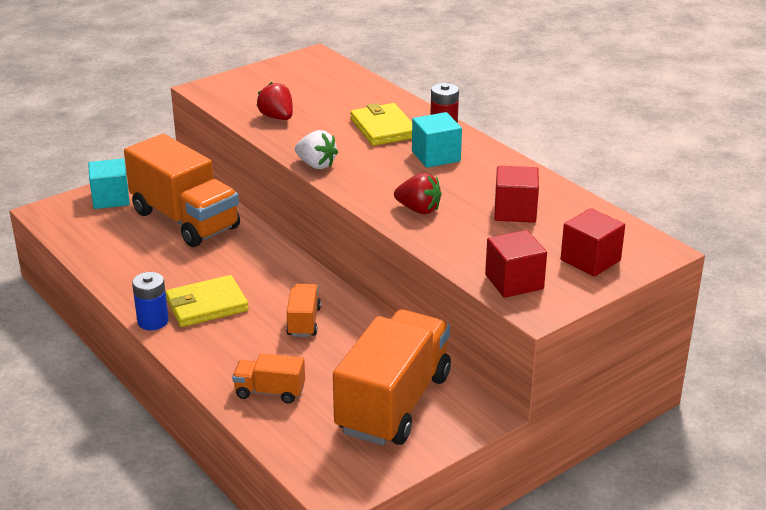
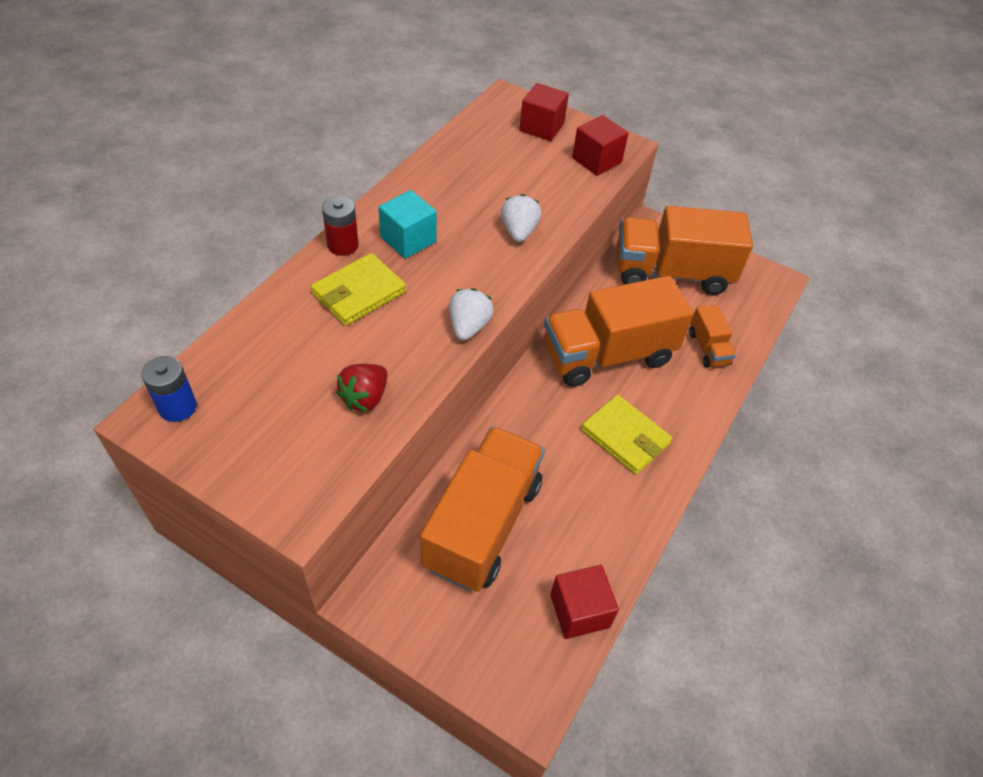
camera: 115 degrees left, 20 degrees up
(111, 198) = (467, 637): turquoise cube -> none
(153, 321) = (674, 470): blue battery -> blue battery (177, 407)
(304, 322) = (607, 355): orange truck -> orange truck, size x2.19
(418, 210) = (519, 231): red strawberry -> white strawberry
(515, 211) = (489, 173): red cube -> red cube (579, 611)

